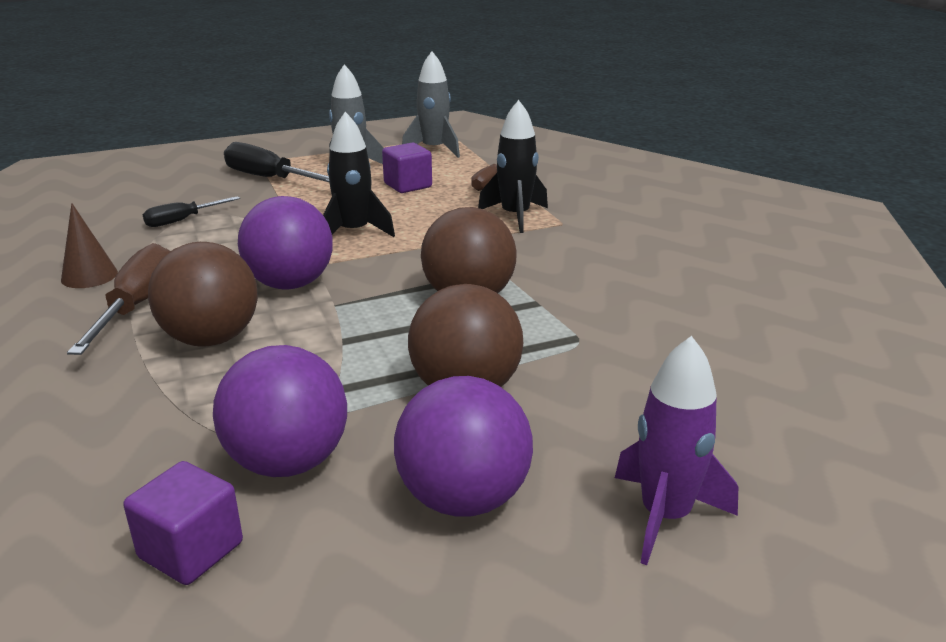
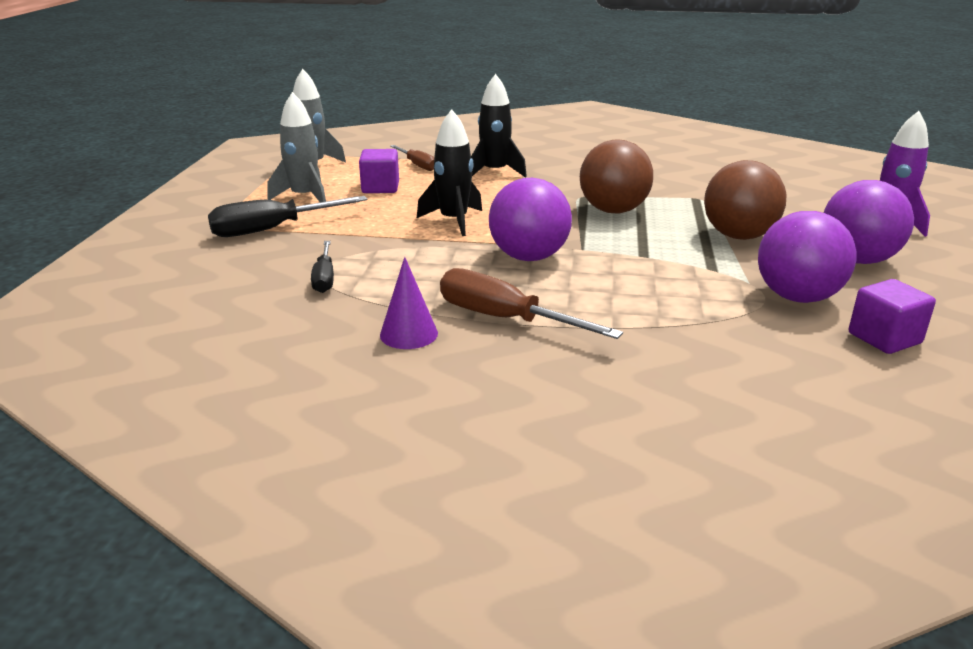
camera: 60 degrees left, 0 degrees up
(89, 276) = (408, 334): brown cone -> purple cone
(211, 339) = (600, 297): brown ball -> none

